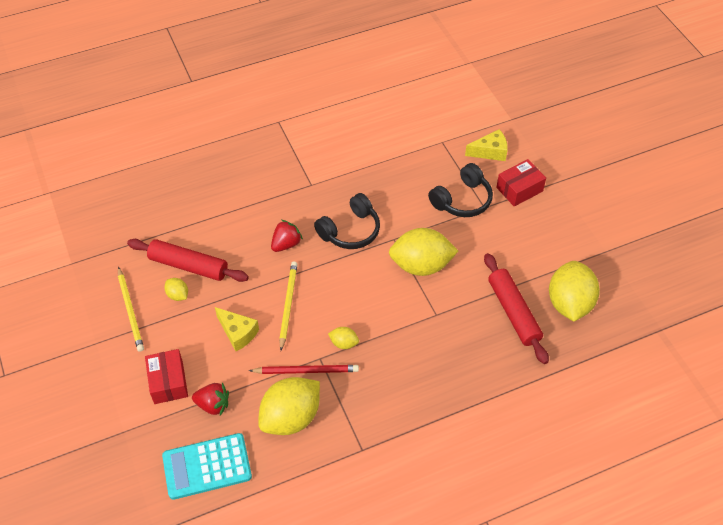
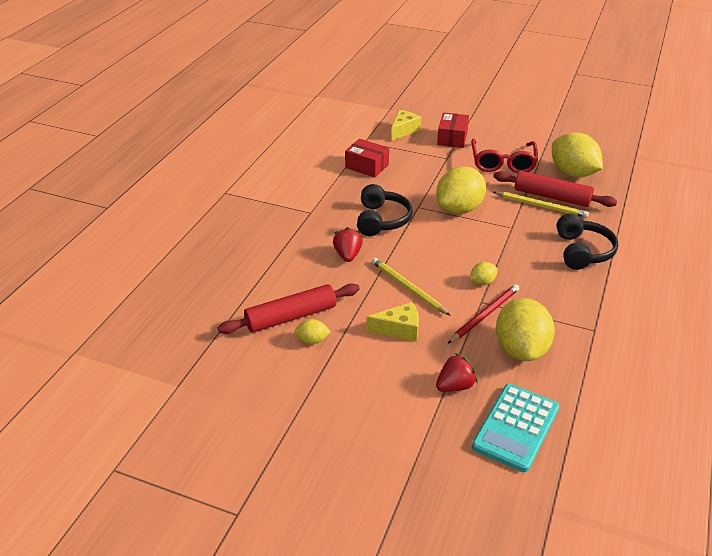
camera: 45 degrees left, 15 degrees down
(130, 311) = (287, 378): yellow pencil -> yellow pencil (541, 206)
(168, 382) = (397, 399): red box -> red box (367, 166)
(462, 200) = (427, 162): black headphones -> black headphones (582, 251)
(524, 247) = (503, 163): none -> red glasses

